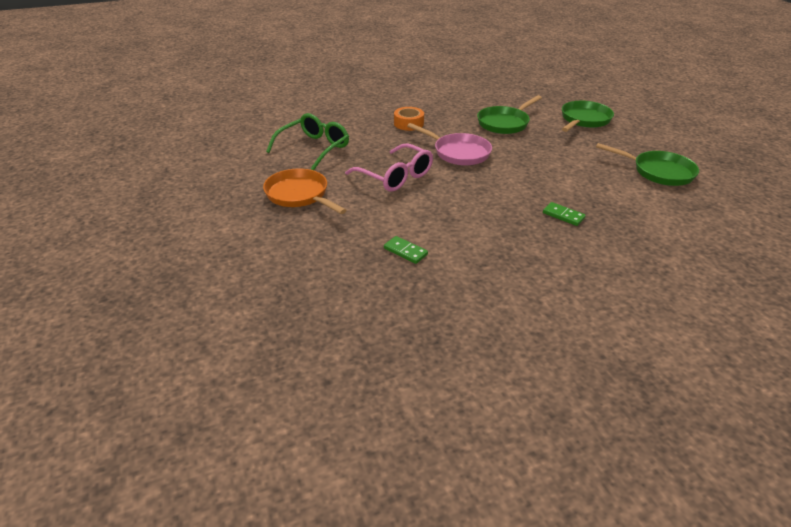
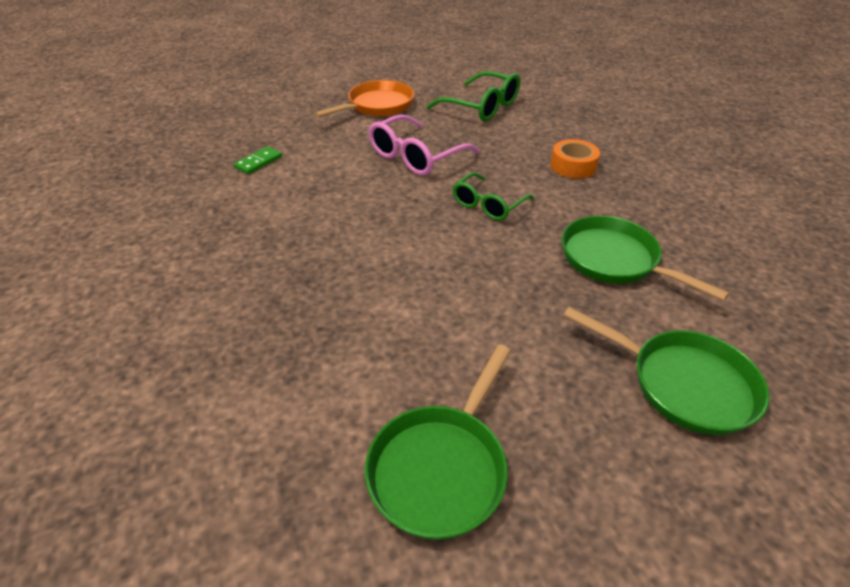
camera: 90 degrees right, 5 degrees up
(458, 153) = (488, 205): pink pan -> green glasses
(563, 215) = (299, 288): green domino -> none

